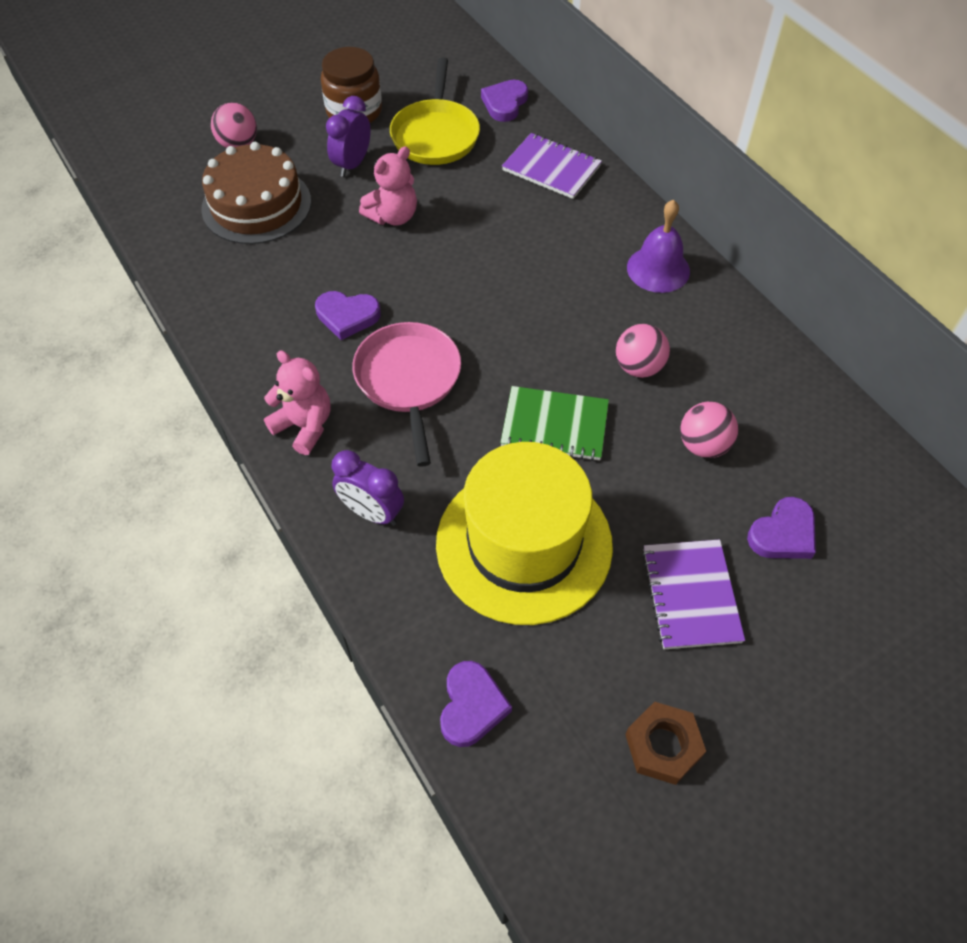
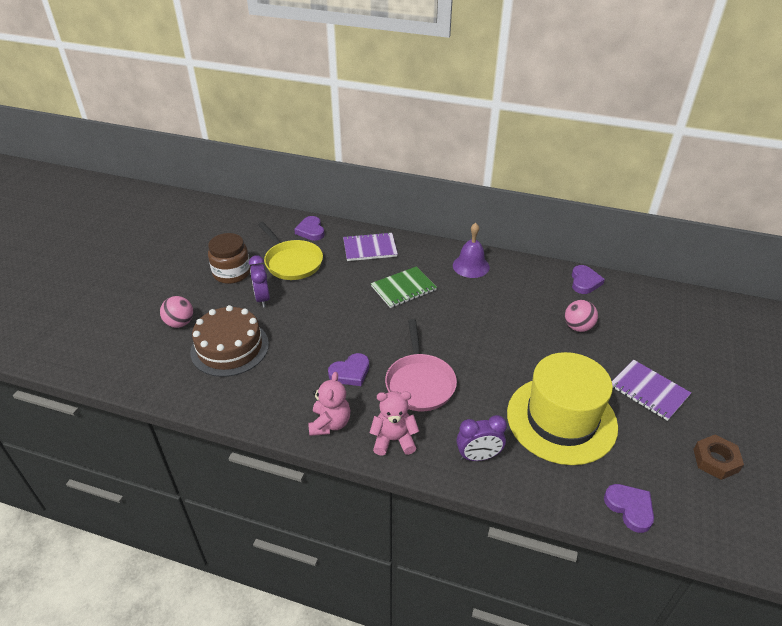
camera: 40 degrees left, 15 degrees down
(393, 216) = (316, 311): pink teddy bear -> pink teddy bear (330, 423)
(409, 380) = (419, 383): pink pan -> pink pan turned 135 degrees counterclockwise
(554, 425) = (510, 359): green notebook -> green notebook (403, 288)
(638, 367) = (513, 311): pink ball -> none
(783, 534) = (648, 342): purple heart -> purple heart (584, 282)

